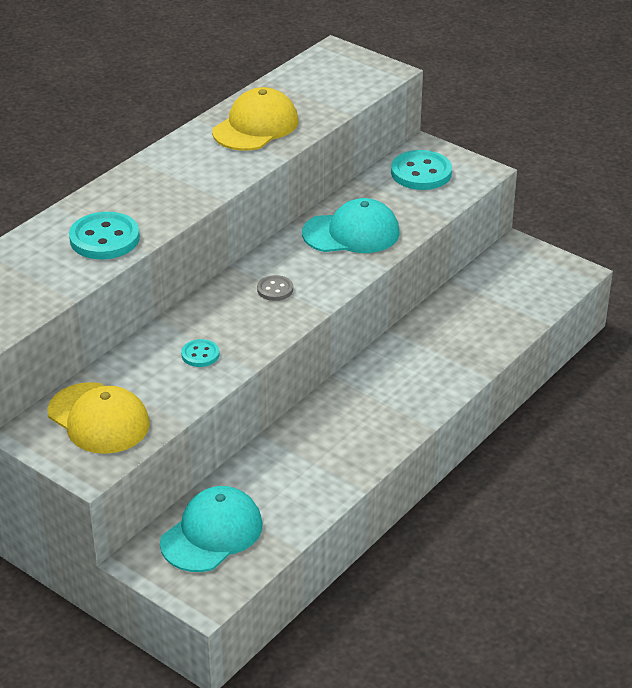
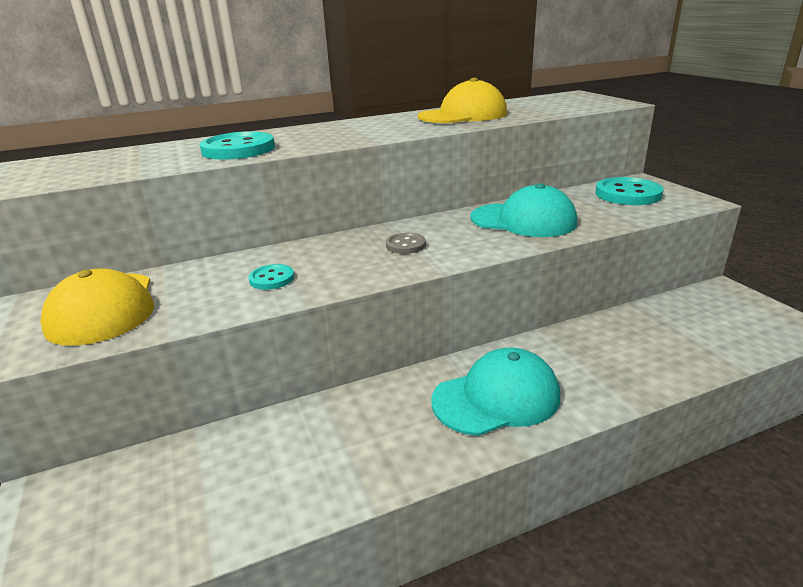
camera: 30 degrees right, 10 degrees down
(212, 533) = (147, 494): turquoise cap -> turquoise cap (496, 398)

